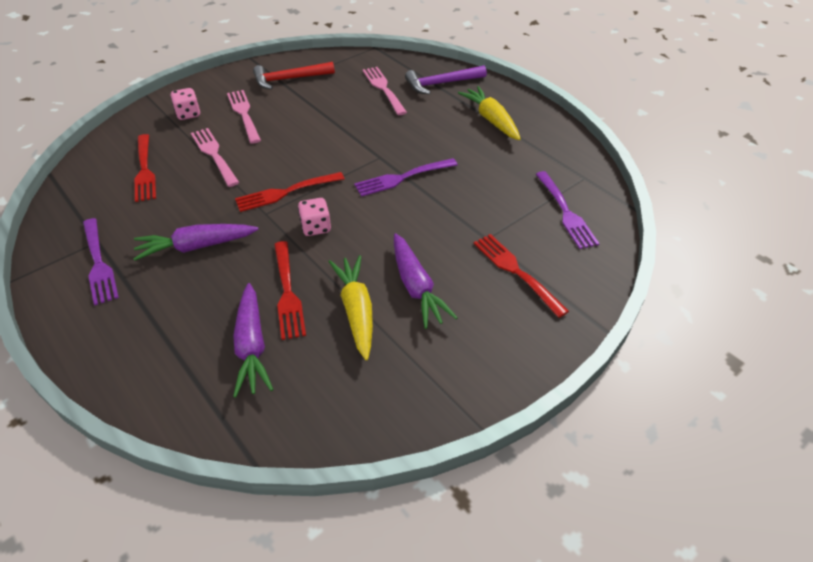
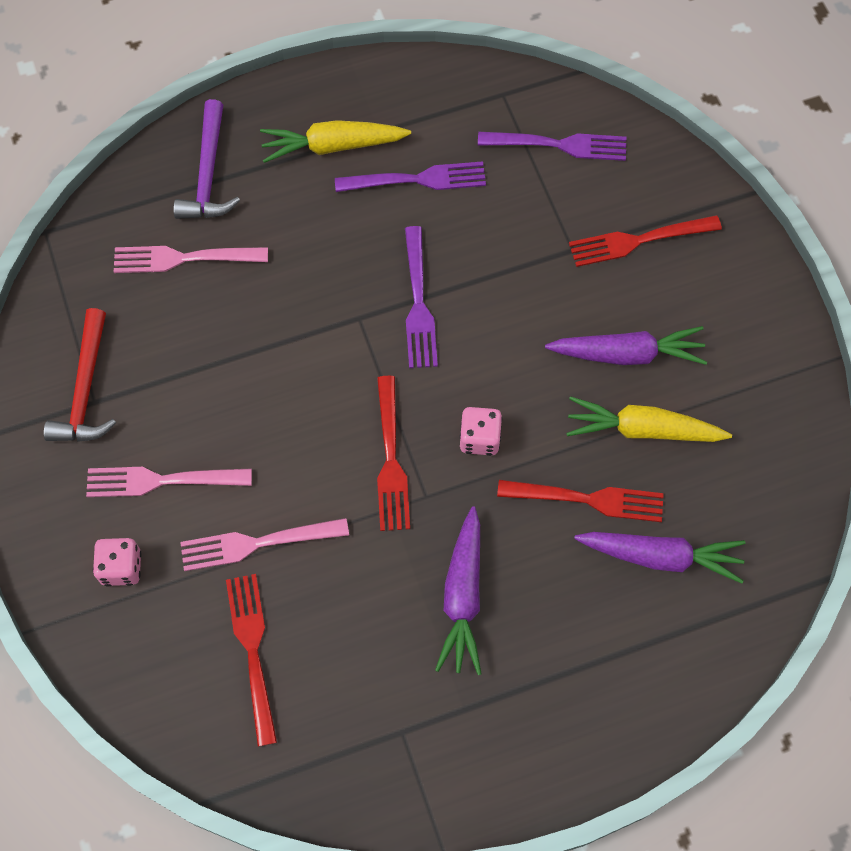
camera: 70 degrees left, 20 degrees up
(98, 263) = (449, 731): purple fork -> purple fork (416, 180)
(144, 169) = (253, 652): red fork -> red fork turned 105 degrees counterclockwise

